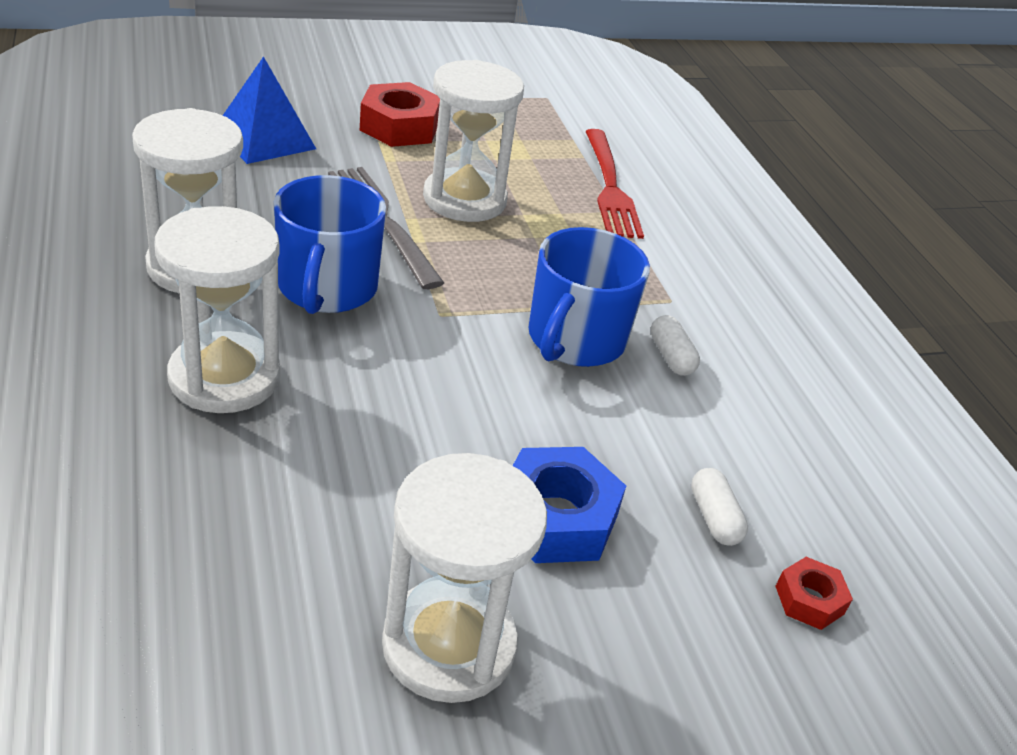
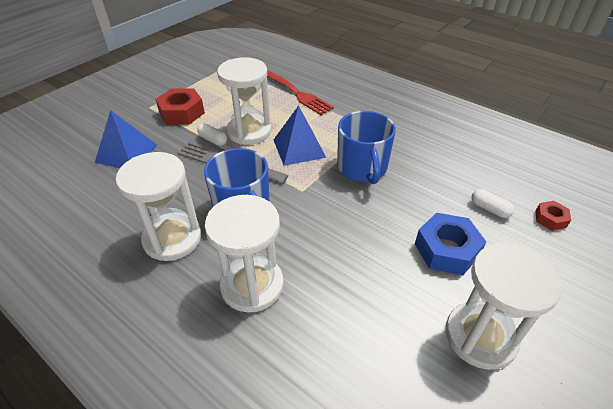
camera: 30 degrees left, 5 degrees up
(510, 260) = (299, 148): none -> blue pyramid
(671, 356) = (400, 152): white capsule -> white capsule (213, 140)

